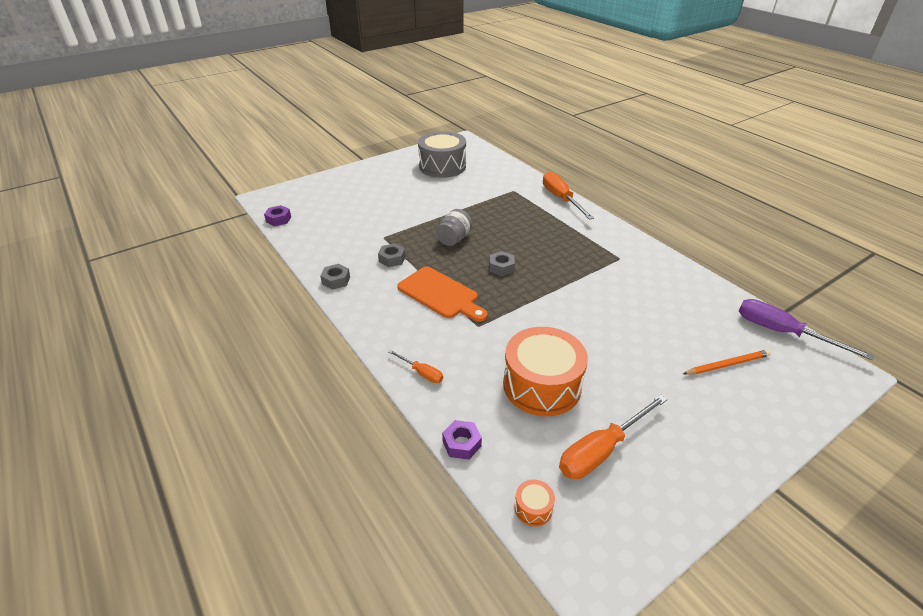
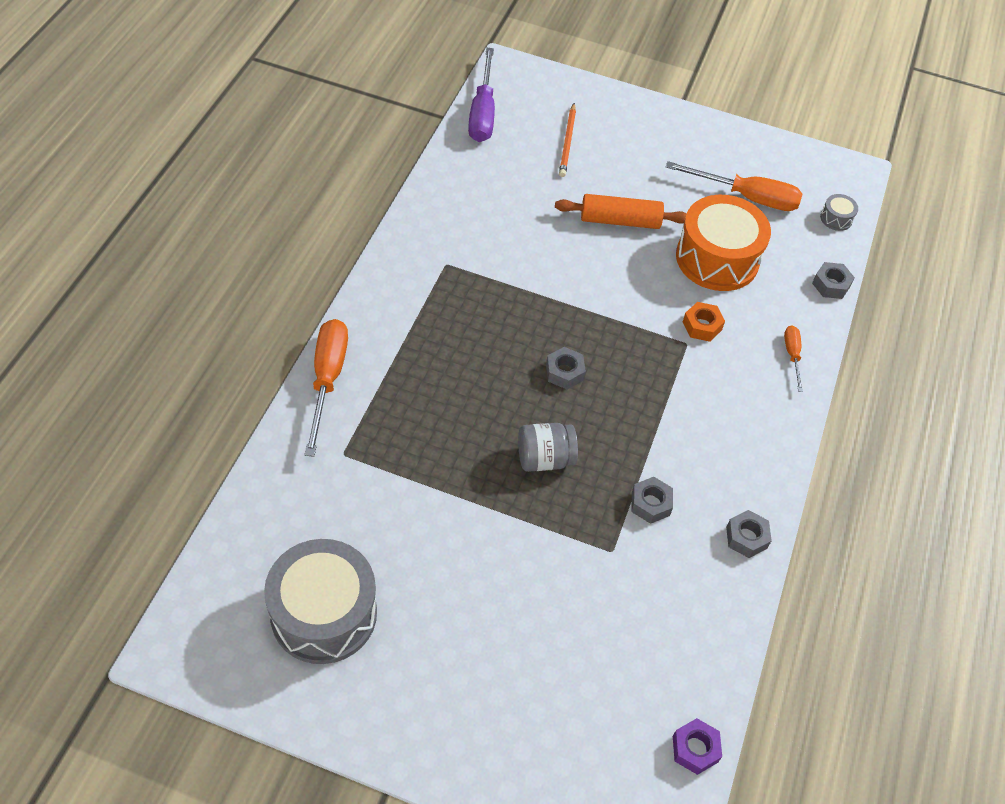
camera: 130 degrees left, 15 degrees up
(440, 294) = (669, 406): orange cutting board -> none
(461, 443) = (831, 285): purple nut -> grey nut
(486, 341) = (702, 326): none -> orange nut
(533, 508) = (836, 218): orange drum -> grey drum
(561, 199) = (327, 379): orange screwdriver -> orange screwdriver turned 150 degrees clockwise
(616, 351) = (620, 220): none -> orange rolling pin
(727, 364) = (567, 142): orange pencil -> orange pencil turned 120 degrees counterclockwise

